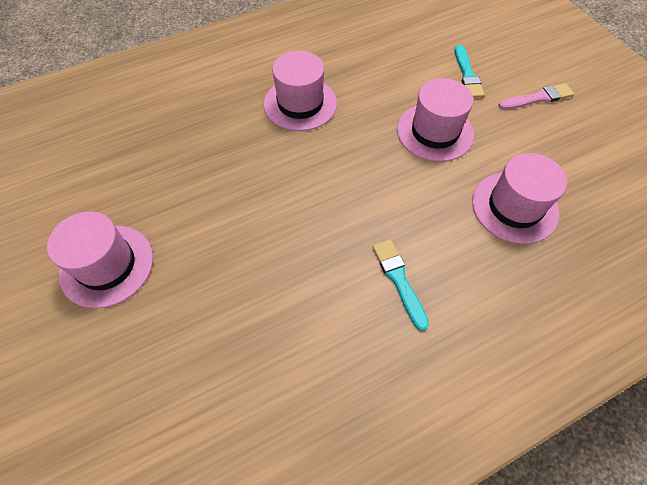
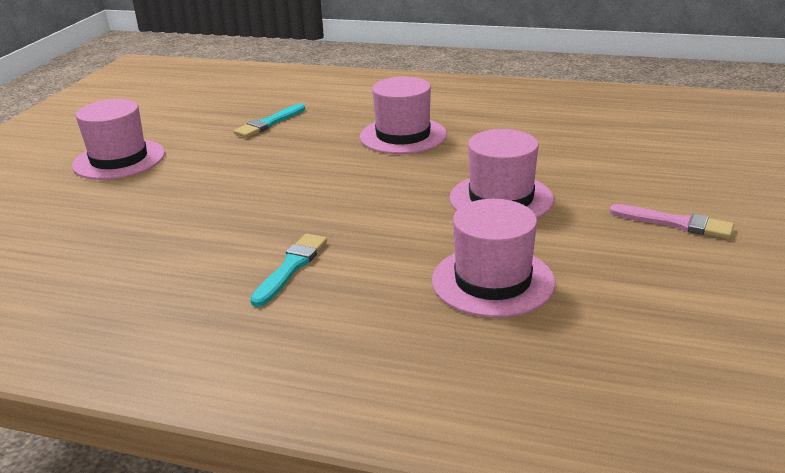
camera: 45 degrees right, 30 degrees down
(467, 74) = (613, 177): turquoise brush -> turquoise brush (269, 123)

